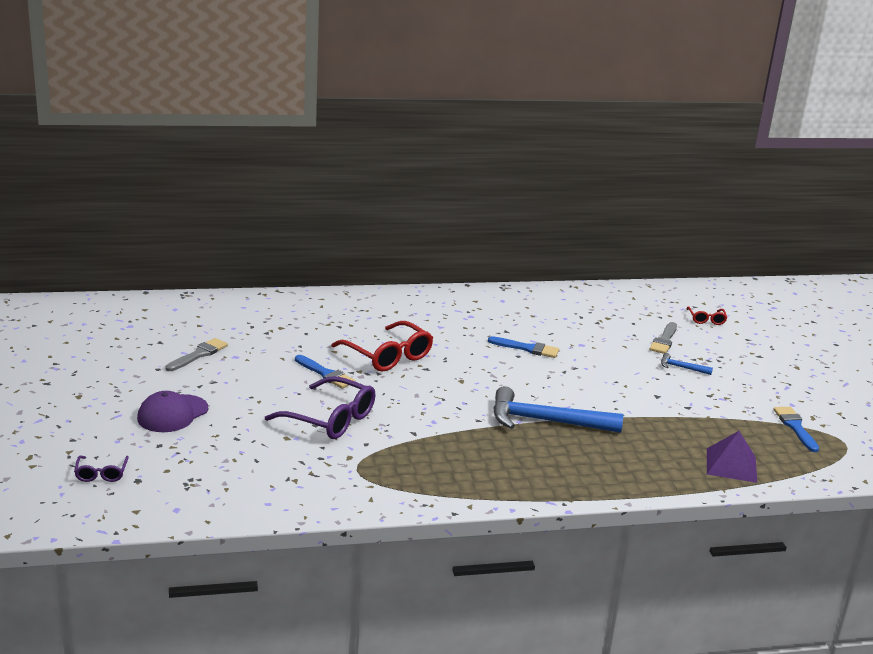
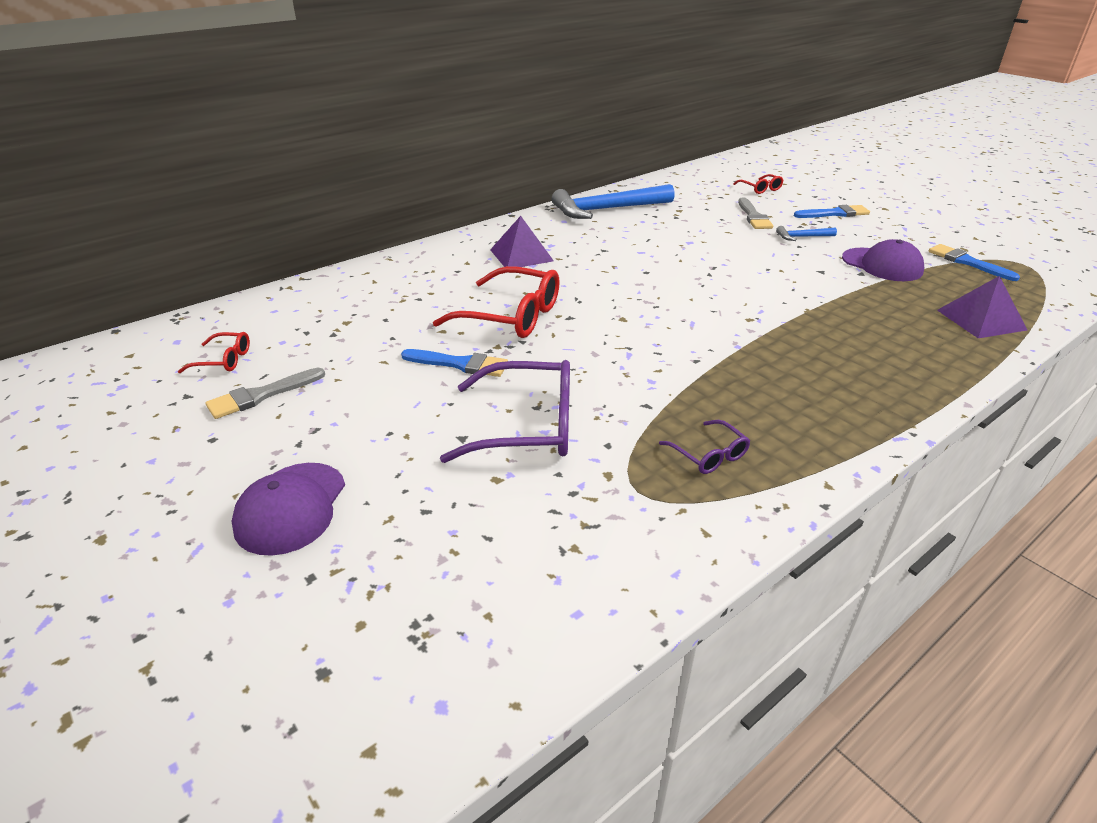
camera: 25 degrees left, 10 degrees up
(101, 473) = (243, 691): purple glasses -> purple glasses (708, 455)
(193, 328) = (223, 360): none -> red glasses
(199, 354) = (261, 395): grey brush -> grey brush turned 135 degrees counterclockwise
(440, 317) = (521, 255): none -> purple pyramid
(527, 348) = (646, 261): blue brush -> blue brush (835, 213)
(546, 421) = (763, 335): blue hammer -> blue hammer (607, 209)
(716, 407) = (882, 265): none -> purple cap

